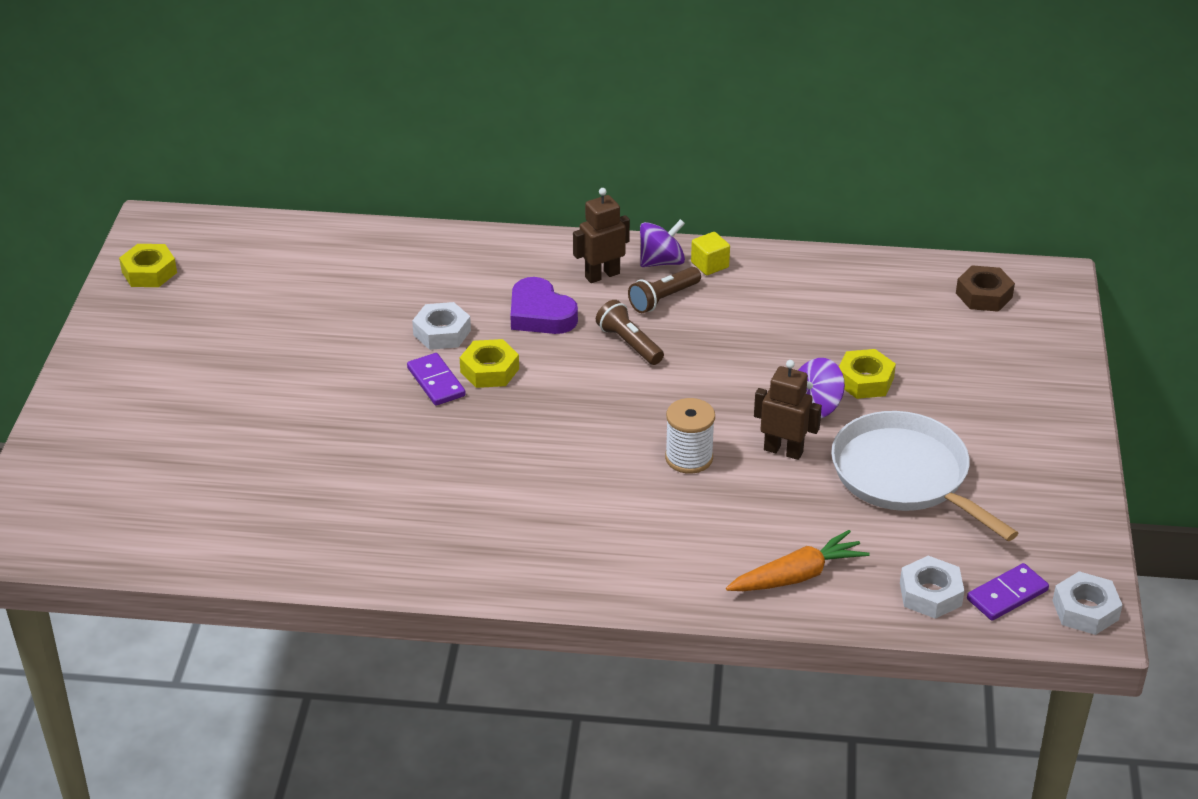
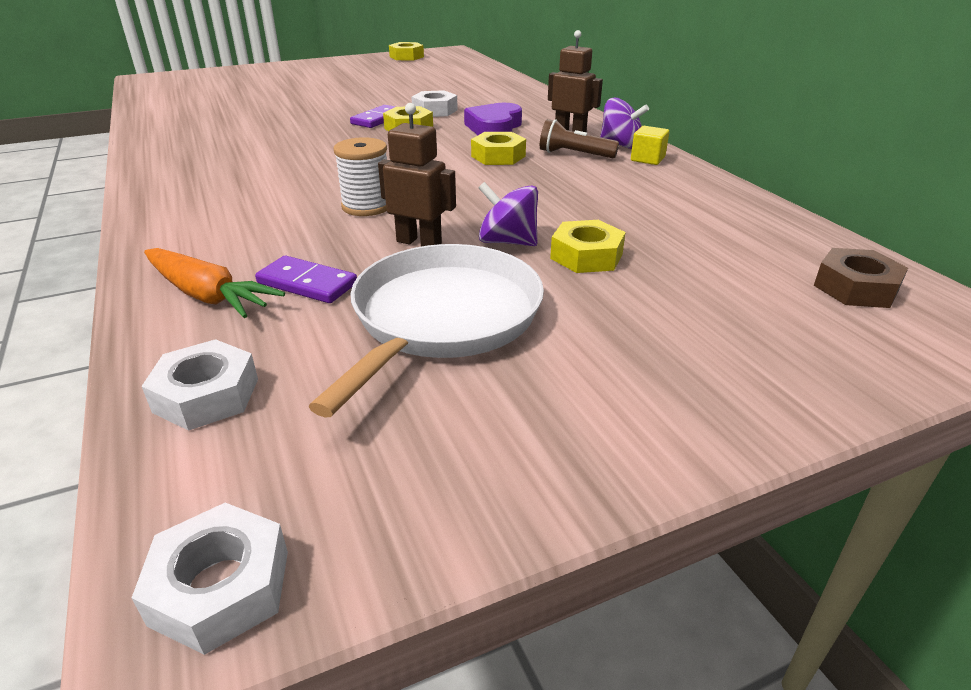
camera: 60 degrees right, 5 degrees down
(629, 344) = (498, 156): brown flashlight -> yellow nut
(783, 451) = (419, 242): brown robot -> brown robot turned 60 degrees counterclockwise
(1007, 595) = (230, 471): purple domino -> purple domino (307, 283)

